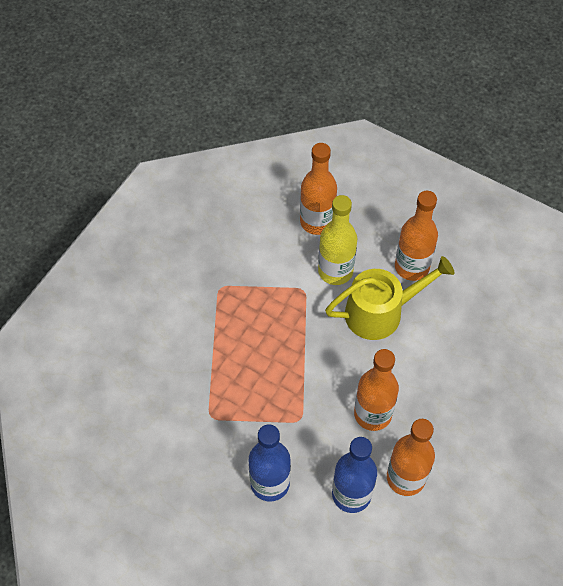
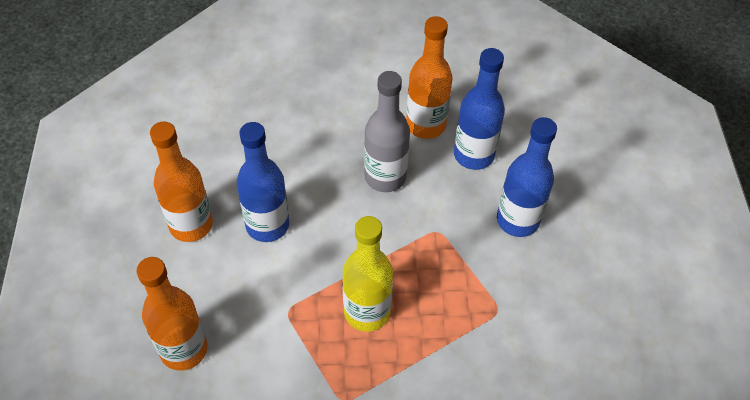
camera: 125 degrees left, 5 degrees down
(335, 271) = (242, 293): yellow bottle -> yellow bottle (367, 312)
(372, 414) = (385, 177): orange bottle -> grey bottle
(380, 312) = (267, 225): yellow watering can -> blue bottle

